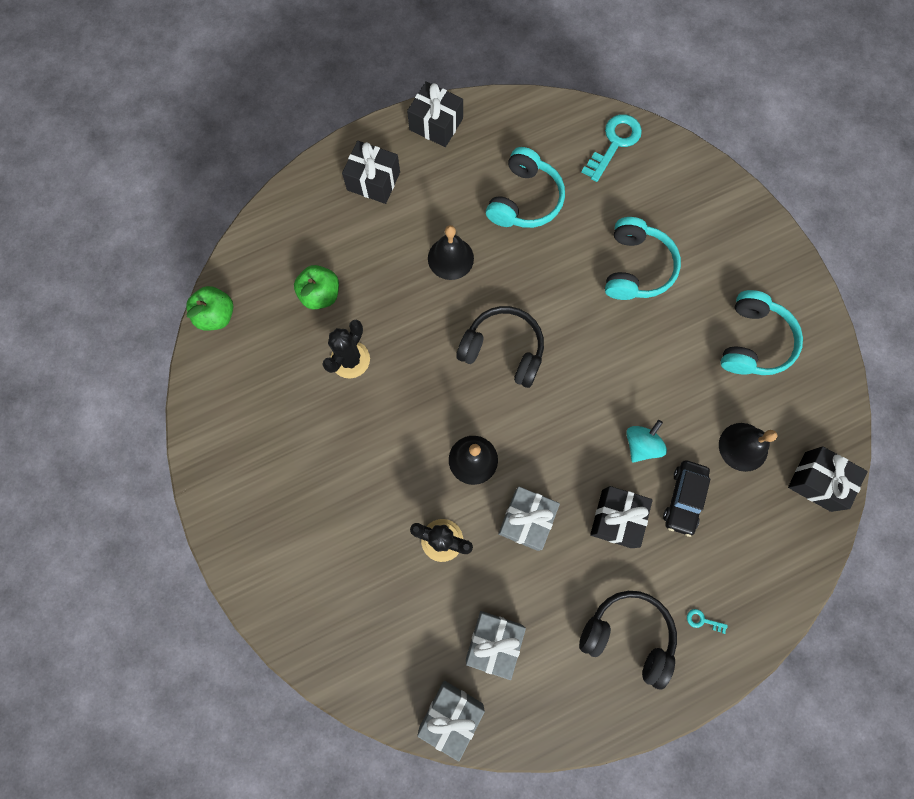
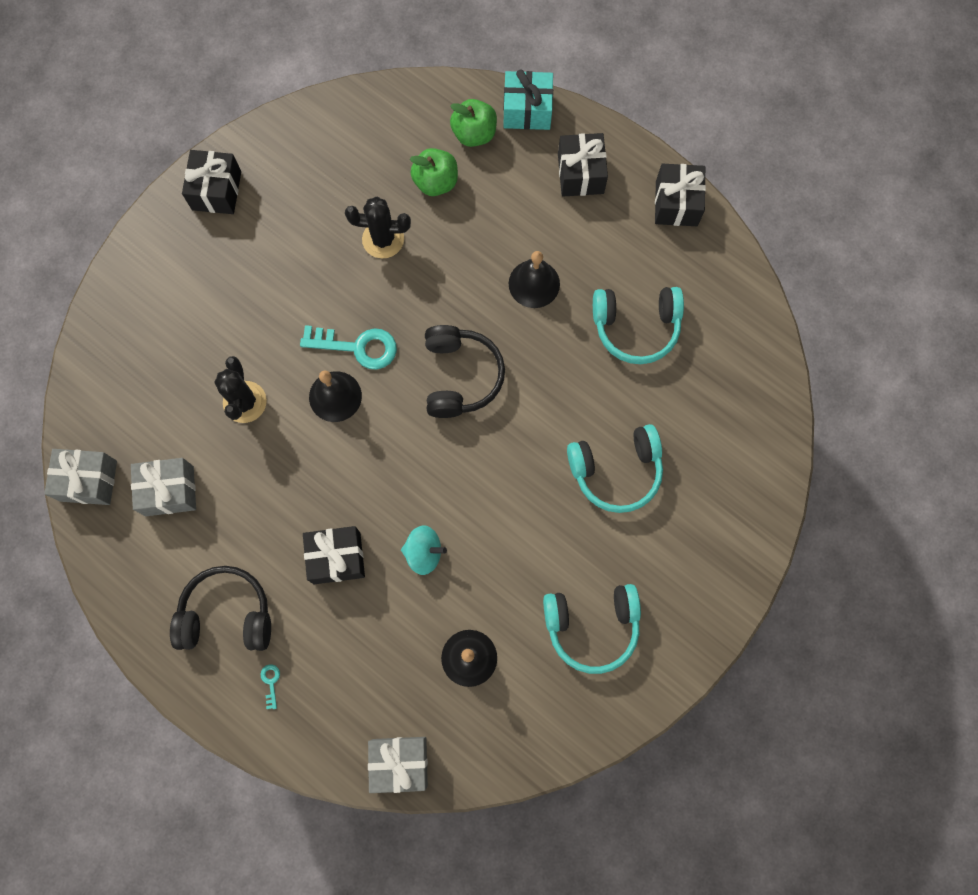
camera: 65 degrees right, 0 degrees up
(216, 315) = (370, 102): green apple -> green apple (474, 133)
(295, 196) = (527, 110): none -> turquoise gift
(526, 520) = (298, 472): grey gift -> grey gift (400, 763)
(614, 143) = (751, 391): turquoise key -> turquoise key (357, 347)
(628, 635) = (227, 614): black headphones -> black headphones turned 90 degrees counterclockwise
(683, 498) = (386, 617): black car -> none
(817, 481) = (467, 750): black gift -> black gift (216, 190)

